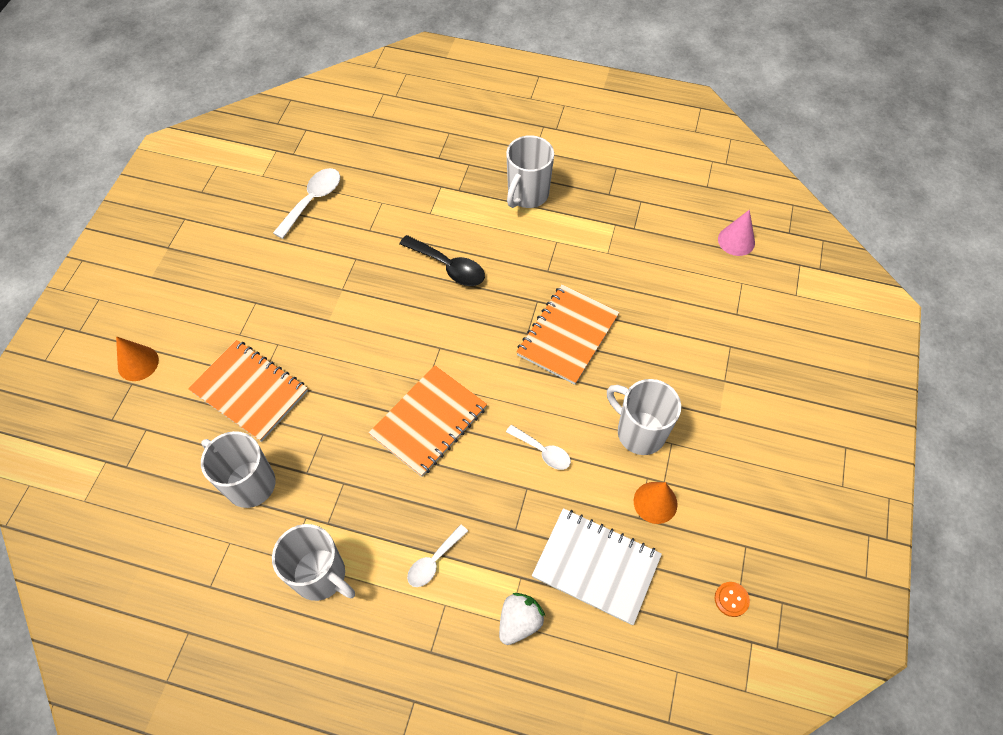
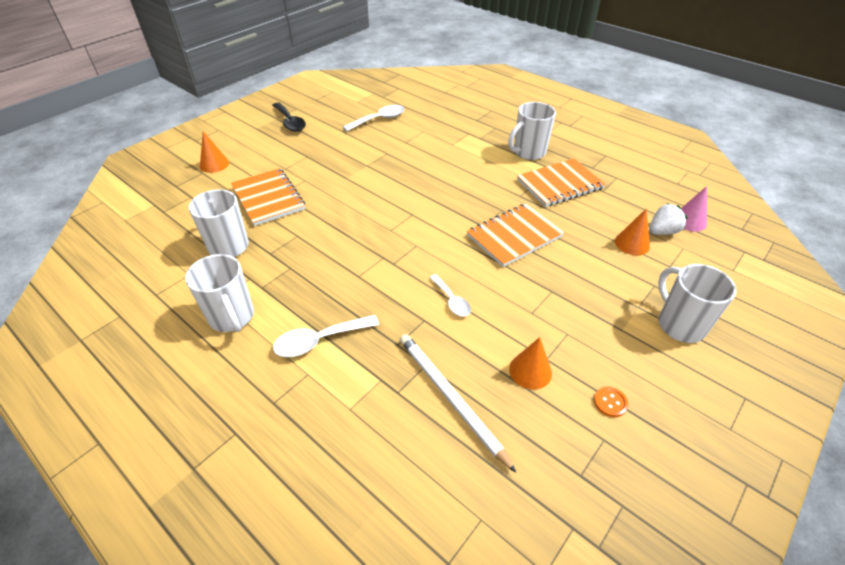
camera: 25 degrees right, 15 degrees down
(429, 421) = (376, 253): orange notebook -> orange notebook (559, 184)
(434, 561) = (319, 340): white spoon -> white spoon, size x1.52
(448, 267) = (447, 174): black spoon -> black spoon (290, 122)
(519, 622) = (359, 412): white strawberry -> white strawberry (662, 231)
(596, 566) = (450, 397): white notebook -> white pencil
(639, 432) = (541, 316): white mug -> white mug (679, 324)
(690, 297) = (632, 243): none -> orange cone
(731, 599) = (568, 479): orange button -> orange button (610, 402)

